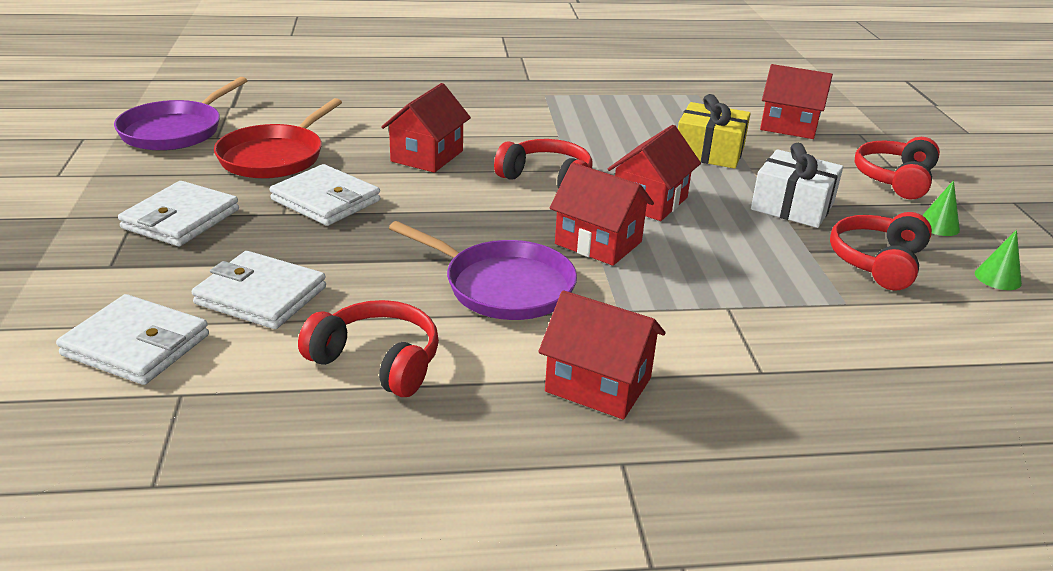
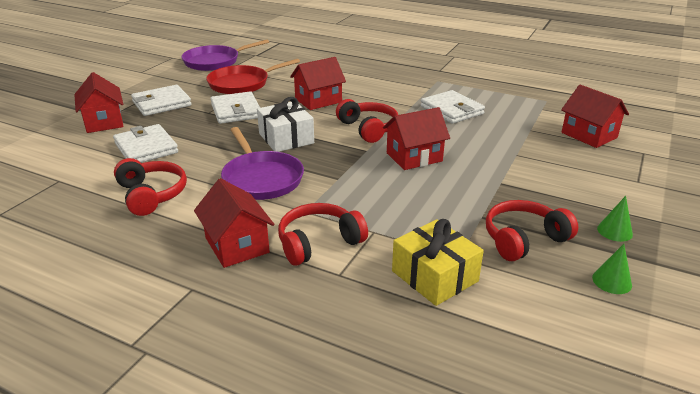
camera: 35 degrees right, 0 degrees up
(136, 345) = (71, 154): white wallet -> white wallet (451, 110)
(598, 243) = (347, 171): red house -> red house (104, 122)
(709, 152) = (500, 138): yellow gift -> yellow gift (435, 276)
(792, 206) = (511, 186): white gift -> white gift (286, 138)
(895, 179) = (626, 190): red headphones -> red headphones (319, 242)

